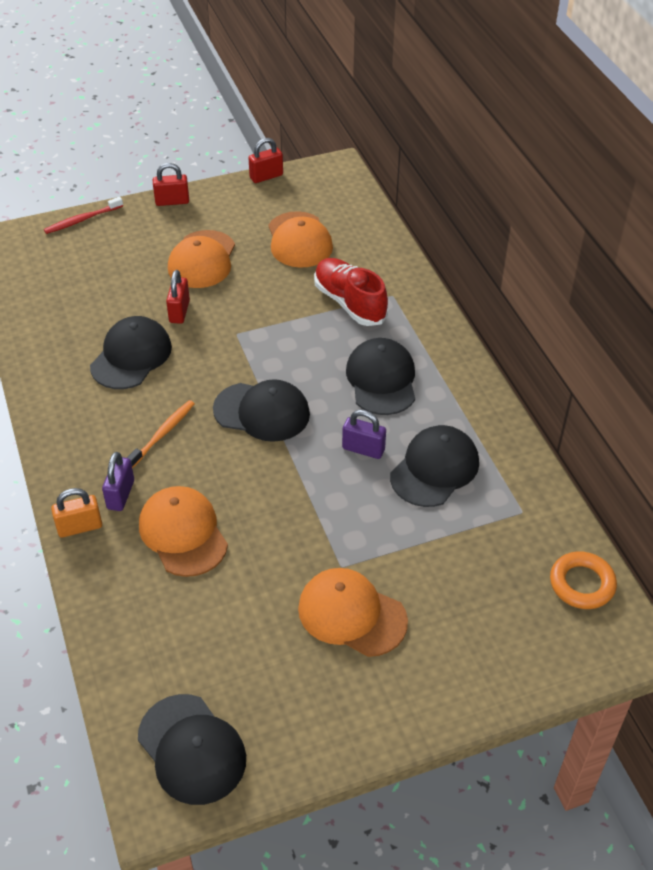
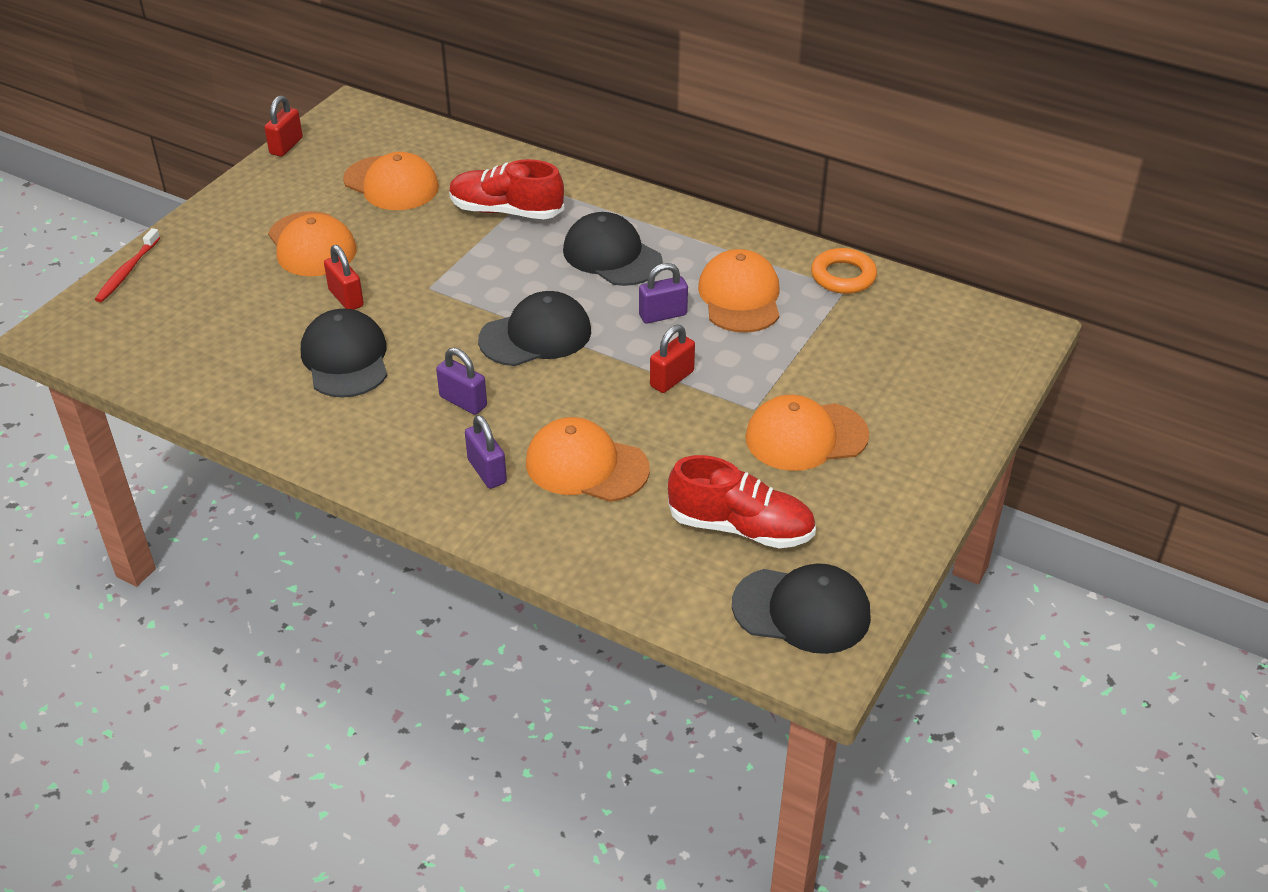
camera: 40 degrees left, 5 degrees down
(80, 527) = (481, 518): orange padlock -> none
(163, 433) = (463, 402): orange toothbrush -> purple padlock
(172, 201) = (211, 210): red padlock -> red padlock (672, 379)
(226, 653) = (740, 527): none -> red shoe
(434, 469) = (740, 297): black cap -> orange cap
(582, 584) = (947, 312): orange ring -> orange ring (843, 276)

